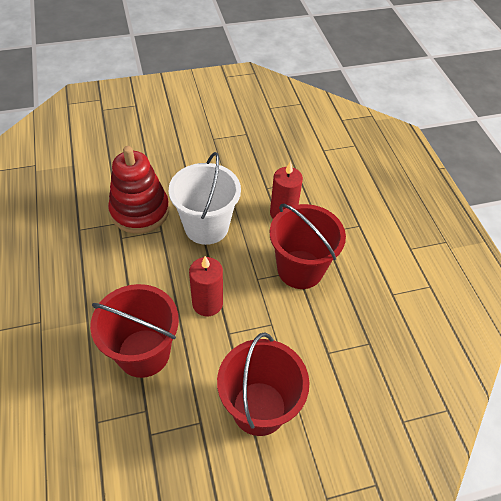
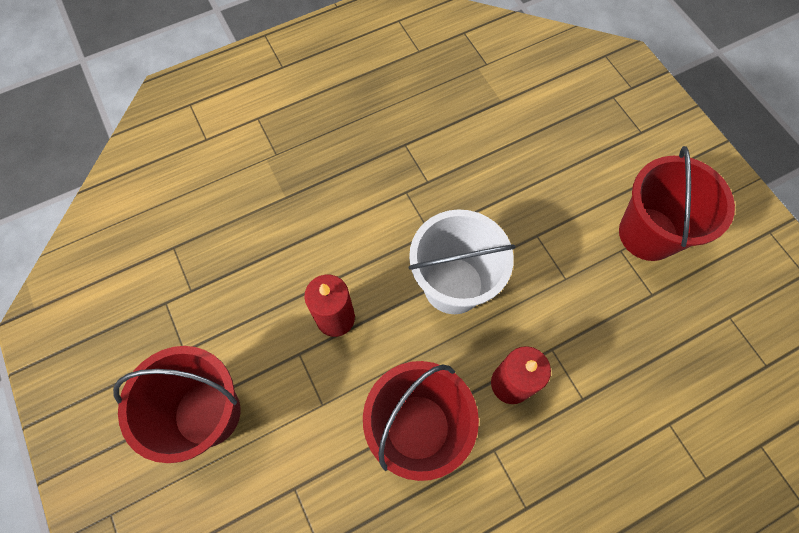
camera: 80 degrees right, 15 degrees up
(140, 211) = (453, 199): red stacking toy -> none
(144, 353) = (256, 267): red bucket -> red bucket (648, 234)

